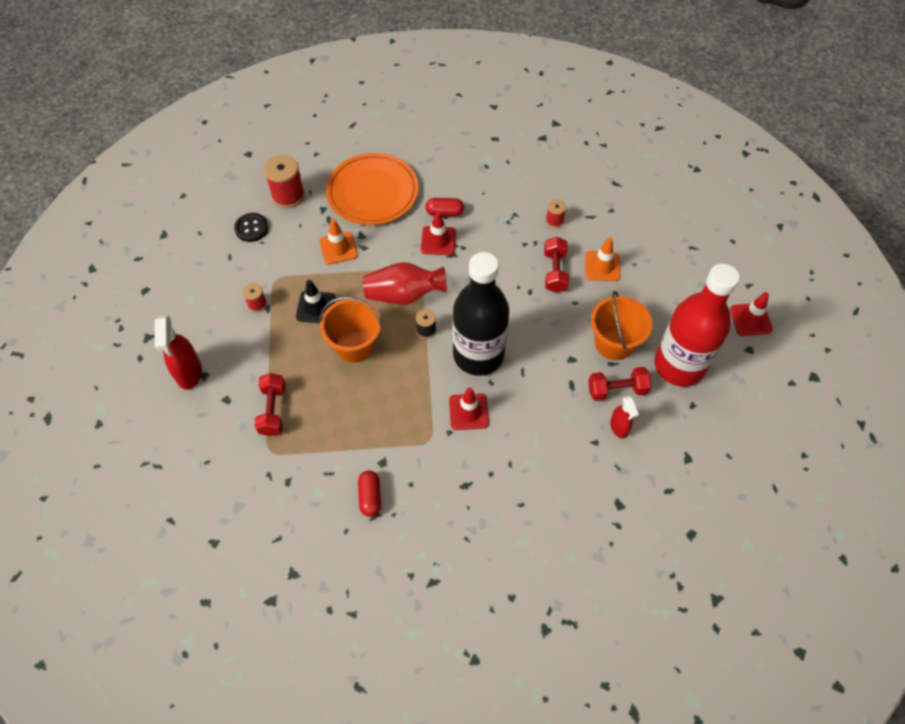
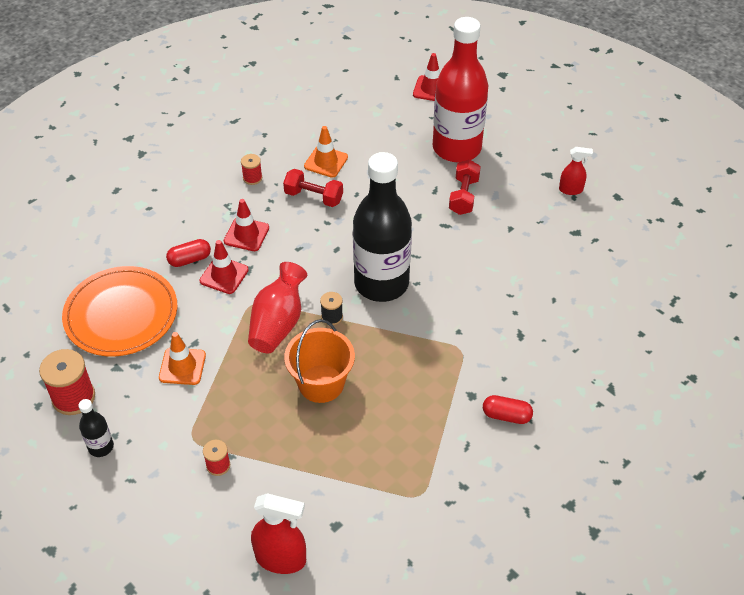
camera: 70 degrees left, 10 degrees down
(251, 228) = (101, 447): black button -> black bottle
(273, 410) = (370, 480): red dumbbell -> none
(316, 307) = (253, 408): black traffic cone -> none
(444, 212) = (190, 259): red capsule -> red capsule turned 45 degrees clockwise
(468, 412) = (442, 309): red traffic cone -> red traffic cone (246, 234)
(614, 343) = (414, 182): orange bucket -> none
(619, 427) = (502, 207): red spray bottle -> red spray bottle (571, 190)

